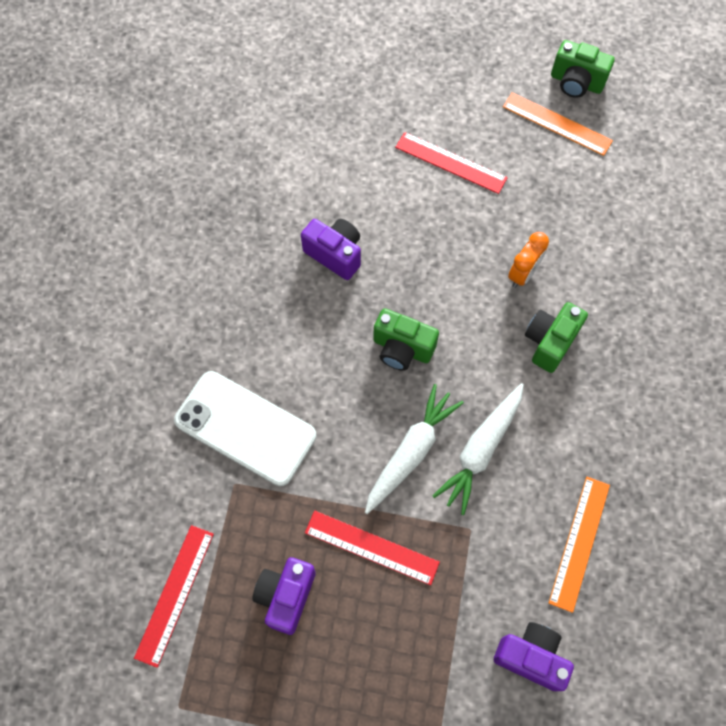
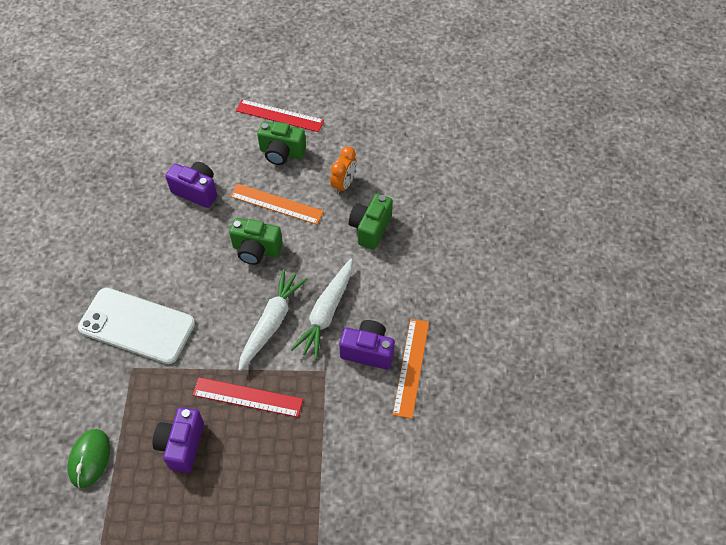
camera: 10 degrees left, 10 degrees down
(174, 594) = (89, 459): red ruler -> green mouse
(531, 657) = (384, 457): purple camera -> purple camera (368, 351)
(557, 123) = (357, 79): orange ruler -> orange ruler (276, 204)
(576, 82) = (368, 49): green camera -> green camera (281, 153)

